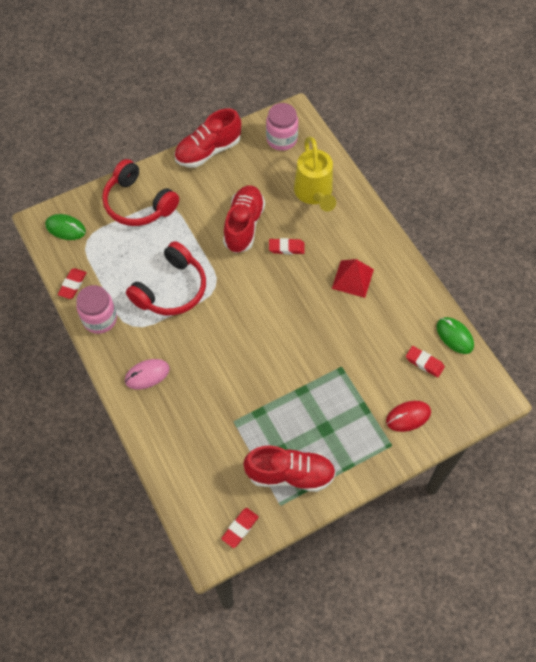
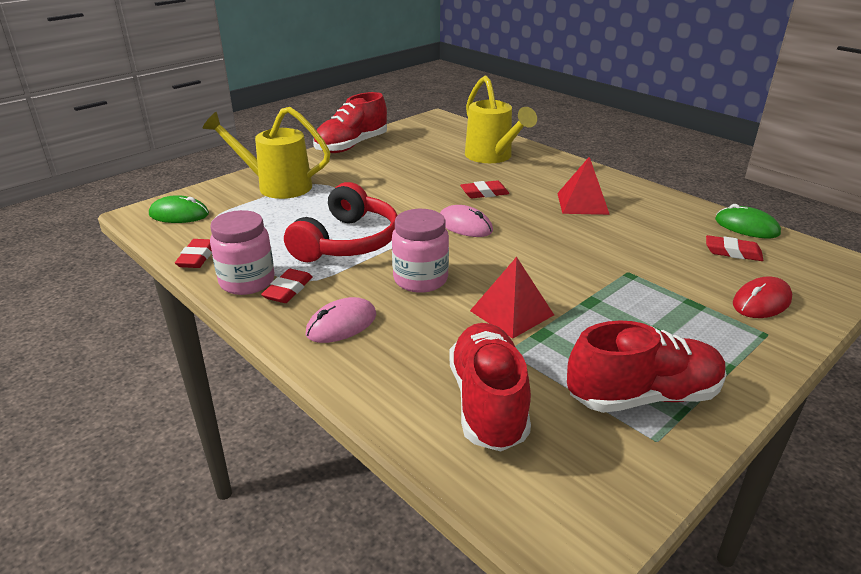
camera: 15 degrees left, 30 degrees down
(138, 203) = (277, 186): red headphones -> yellow watering can
(240, 528) = (608, 492): red eraser -> red eraser (288, 290)
(244, 225) = (421, 185): red shoe -> red shoe (488, 403)
(249, 389) = (511, 313): none -> red pyramid
(256, 288) = (465, 225): none -> pink mouse
(281, 139) = (432, 132): pink jar -> pink jar (420, 279)

